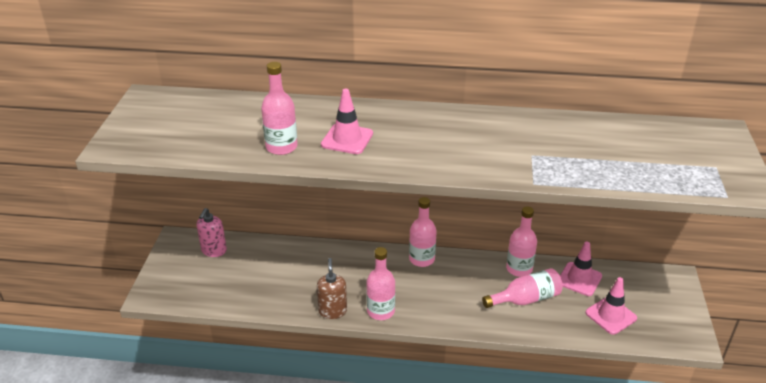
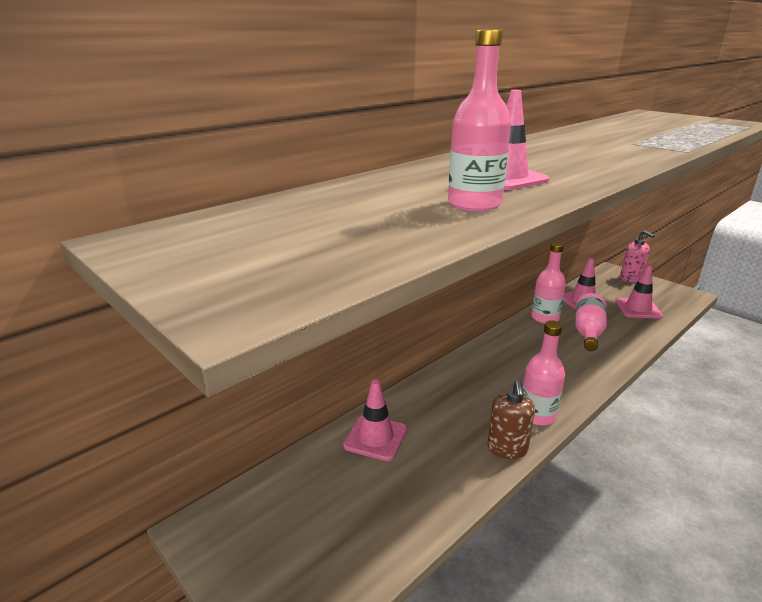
camera: 50 degrees left, 10 degrees down
(214, 251) = (278, 499): pink soap dispenser -> pink soap dispenser (631, 278)
(289, 257) = (375, 437): none -> pink traffic cone
(332, 311) = (507, 449): brown soap dispenser -> brown soap dispenser turned 120 degrees counterclockwise
(421, 259) = (480, 355): pink bottle -> none

